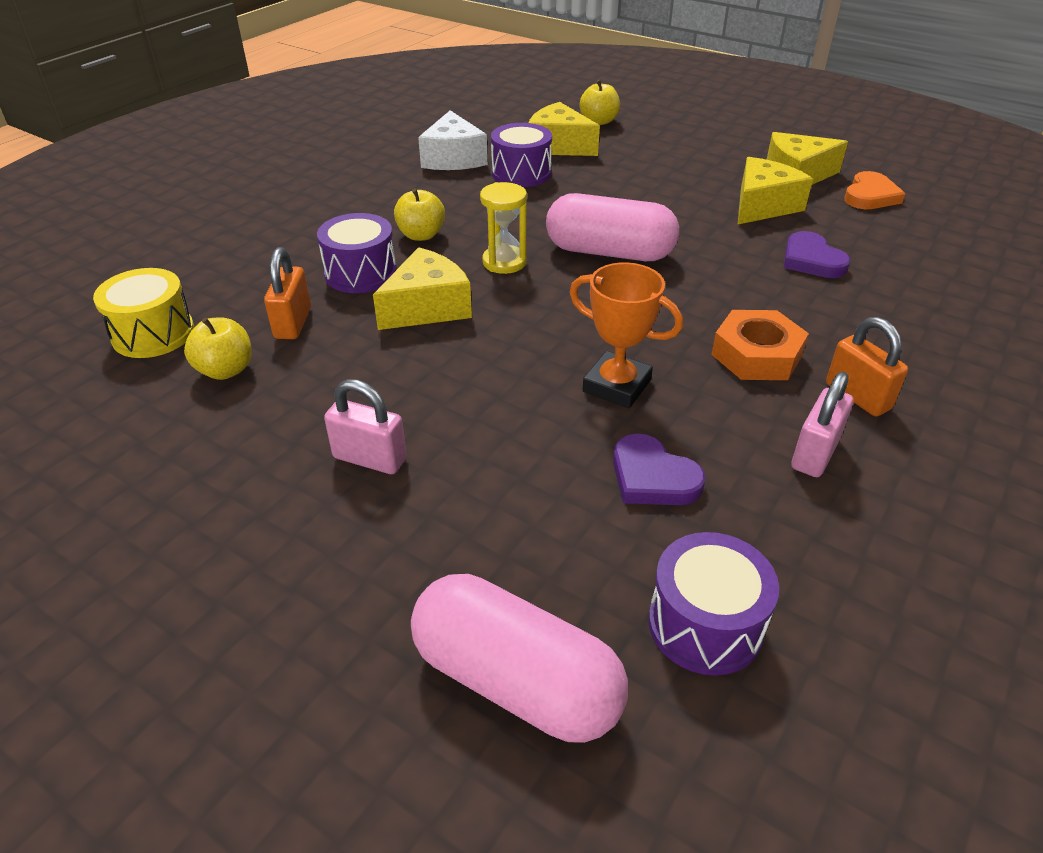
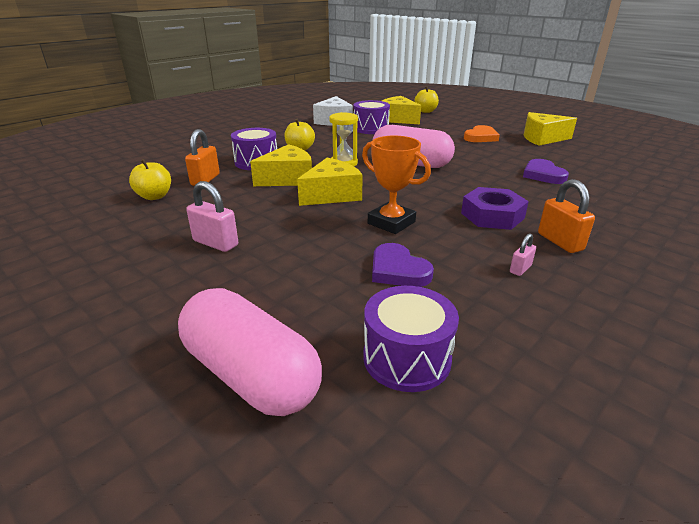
camera: 10 degrees right, 10 degrees down
(153, 334) = (124, 178): yellow drum -> none
(756, 355) = (492, 215): orange nut -> purple nut
(762, 206) = (516, 150): yellow cheese -> yellow cheese (331, 195)
(814, 454) = (520, 269): pink padlock -> pink padlock, size x0.55
(870, 196) = (590, 149): orange heart -> orange heart (481, 137)

